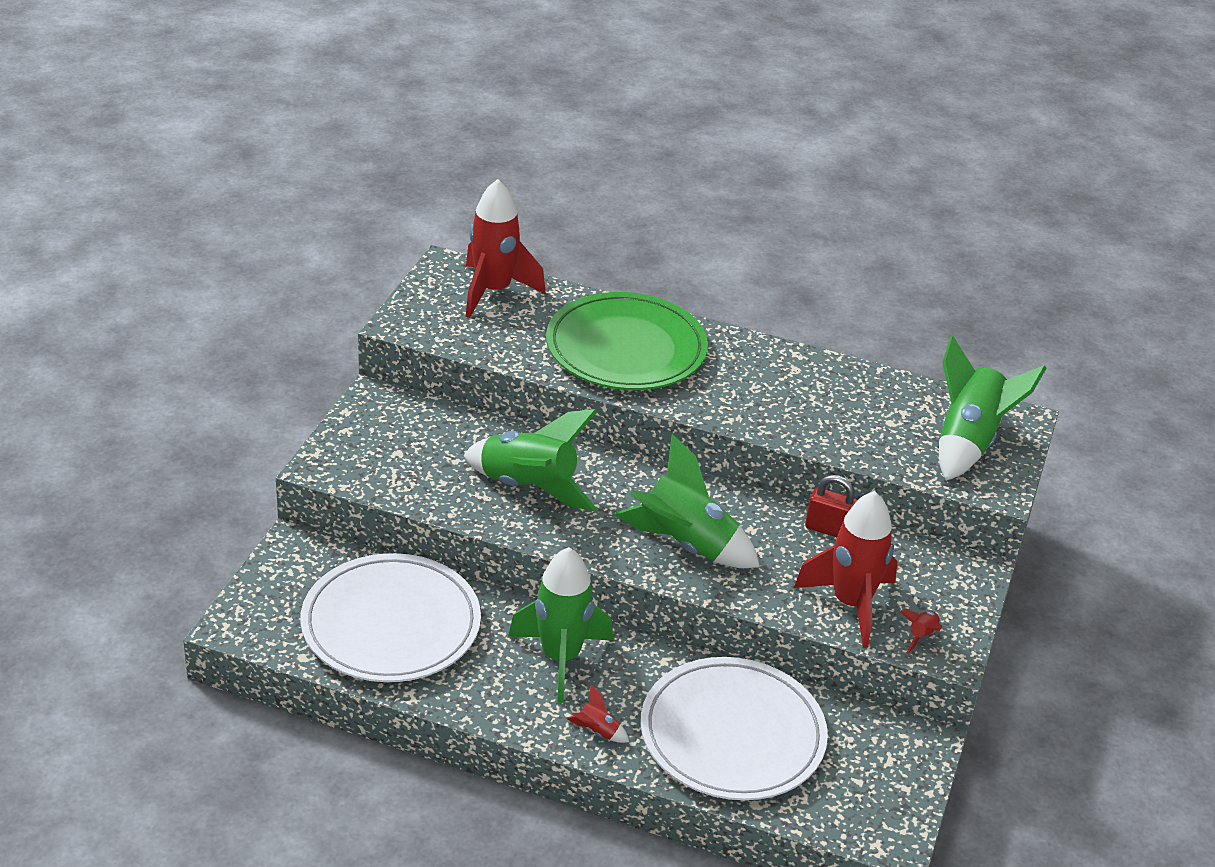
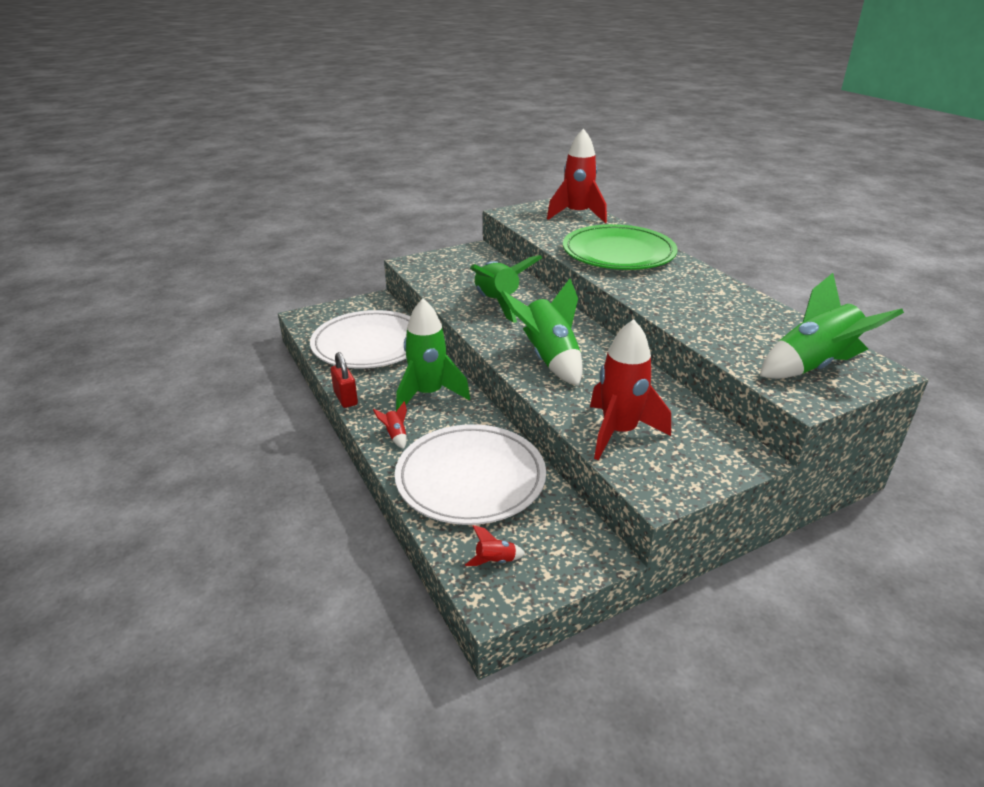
camera: 45 degrees right, 5 degrees down
(828, 529) = (659, 389): red padlock -> red padlock (345, 398)
(921, 636) = (650, 473): red rocket -> red rocket (495, 561)

